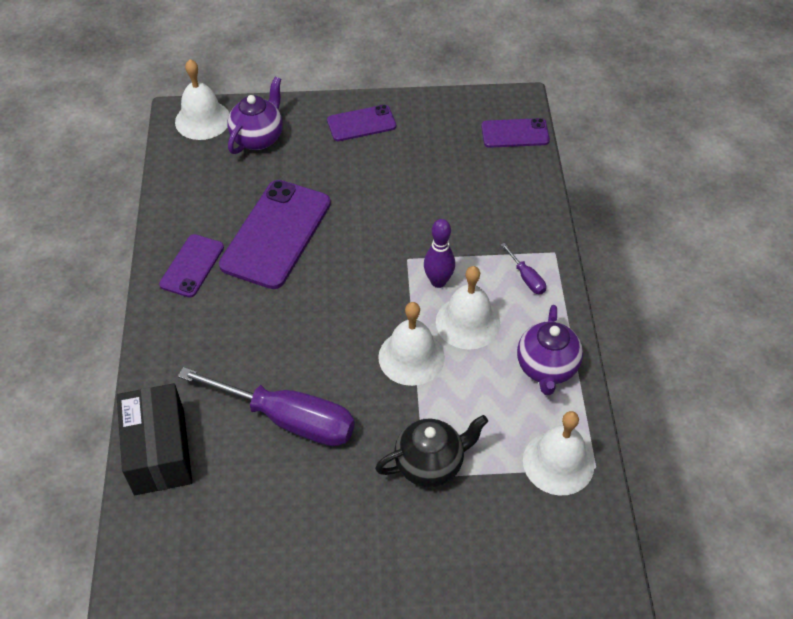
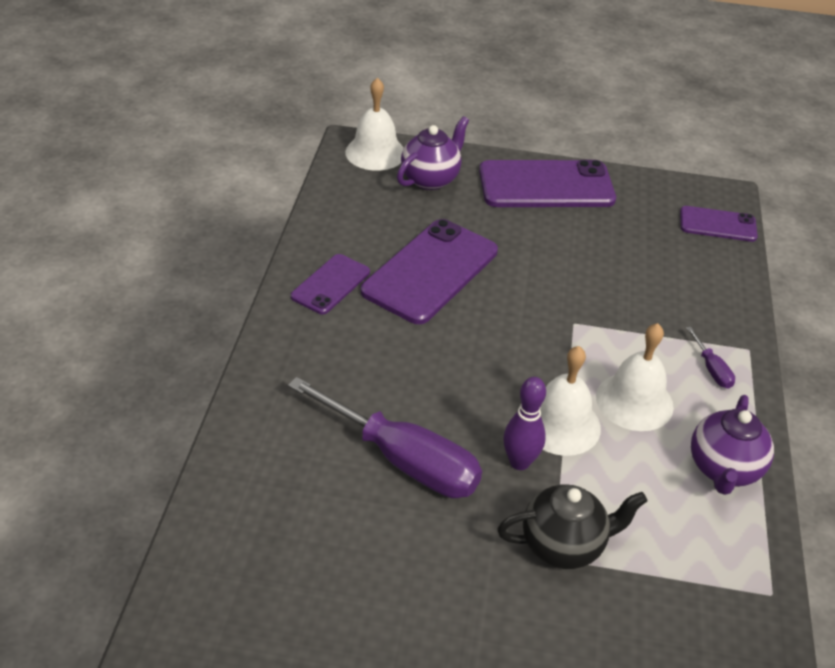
camera: 10 degrees right, 10 degrees down
(159, 451) = (247, 462): black box -> none
(361, 123) = (546, 185): purple phone -> purple phone, size x1.80
(438, 281) = (606, 353): purple bowling pin -> purple bowling pin (519, 462)
(558, 462) = (724, 578): white bell -> none

